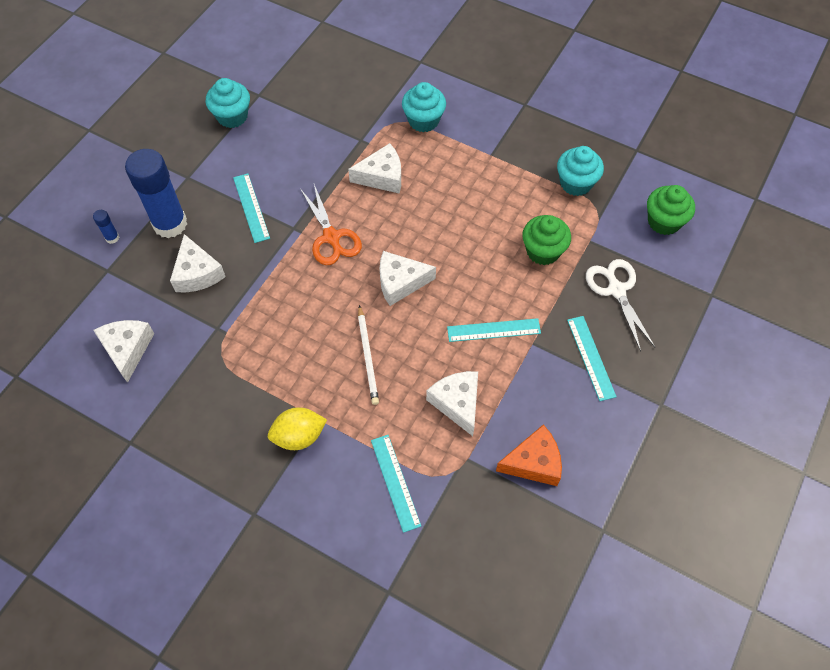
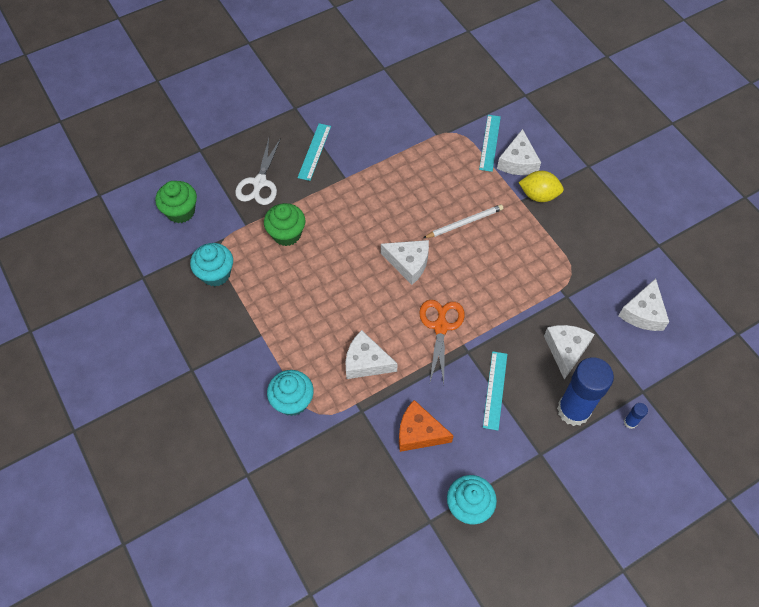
camera: 150 degrees left, 0 degrees up
(368, 356) = (464, 223): white pencil -> white pencil turned 45 degrees clockwise
(457, 403) = (422, 166): white cheese -> white cheese (518, 162)
(493, 330) = (365, 198): turquoise ruler -> none
(533, 462) = (398, 114): orange cheese -> orange cheese (419, 432)

